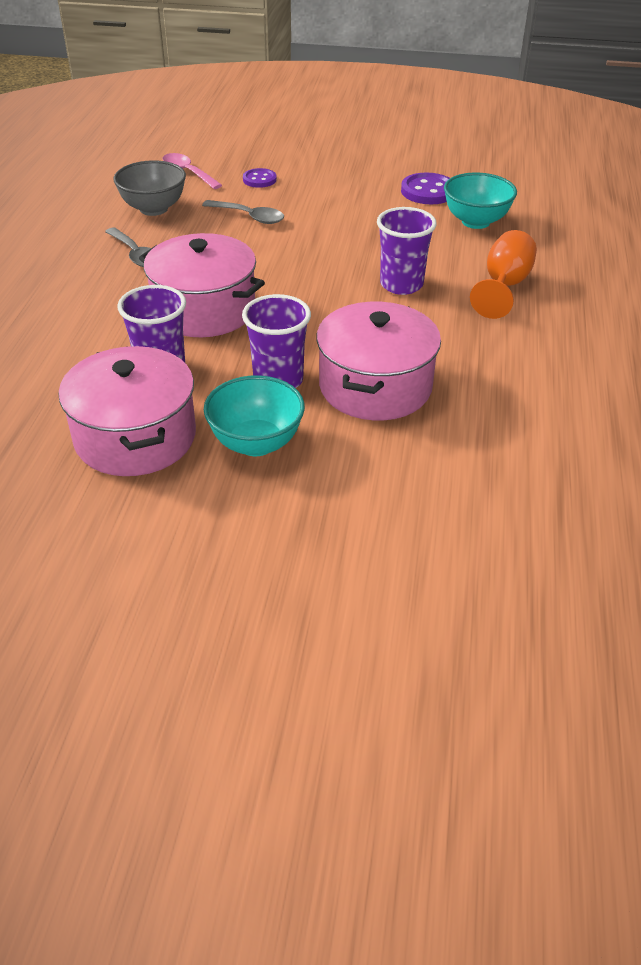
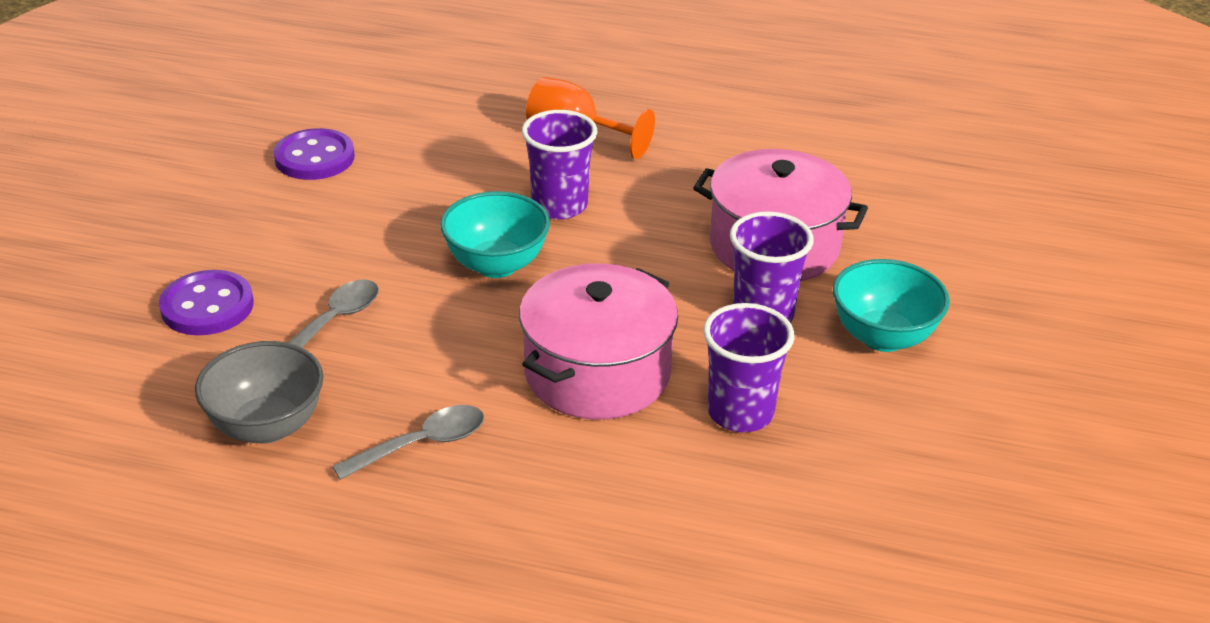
camera: 85 degrees left, 5 degrees down
(135, 437) = (881, 433): pink pot -> none
(188, 172) = (141, 386): pink spoon -> none
(259, 179) = (207, 306): purple button -> purple button, size x1.60
(475, 222) = (414, 133): turquoise bowl -> turquoise bowl (496, 265)

